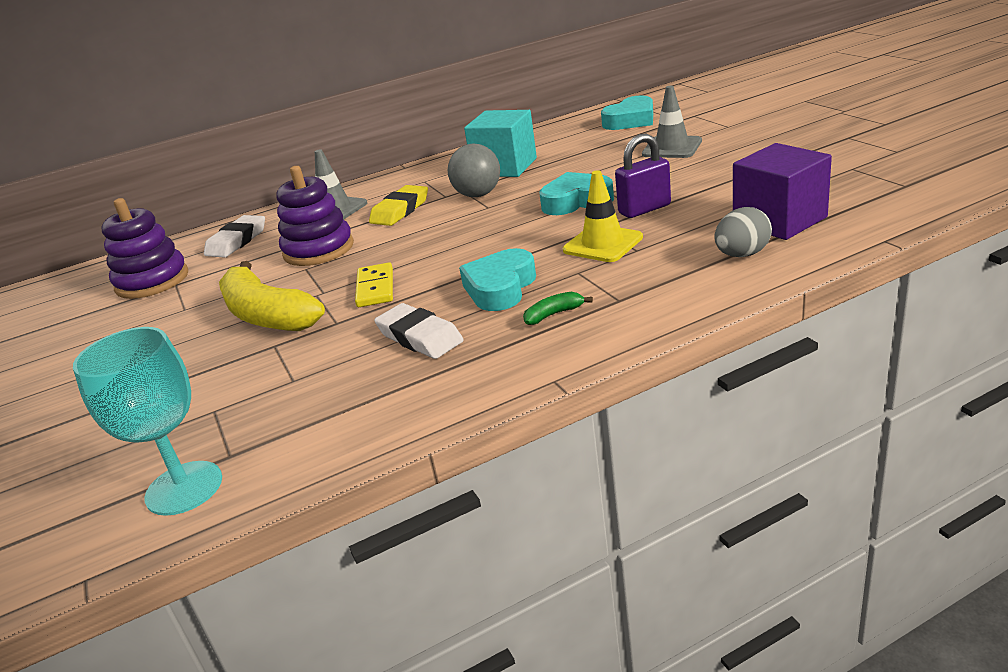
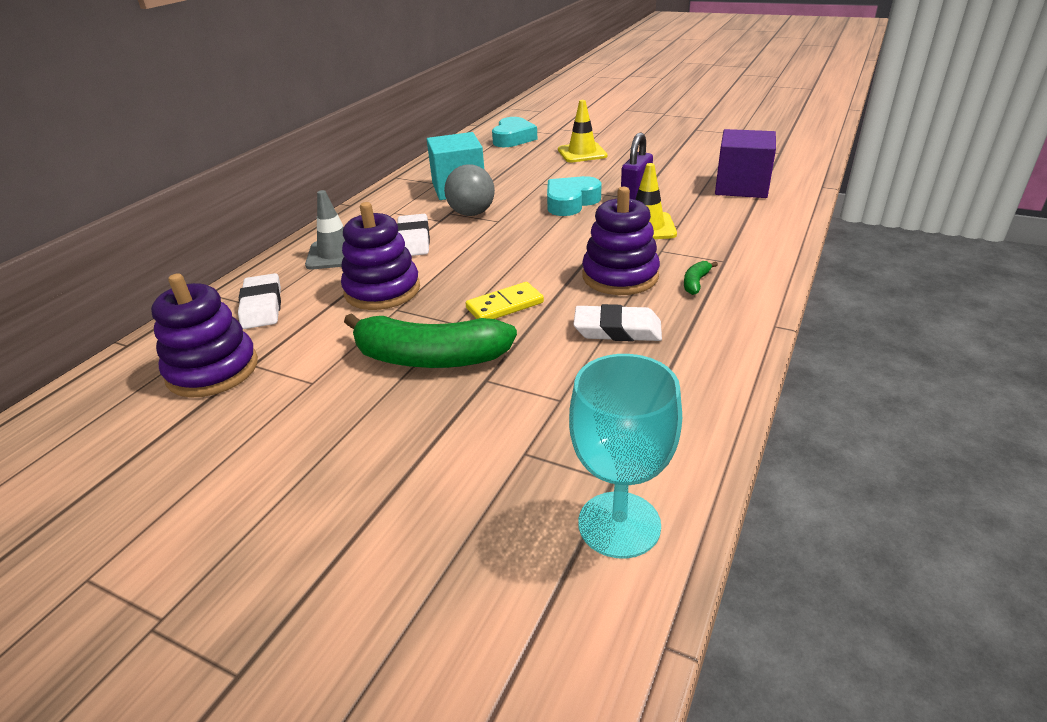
camera: 40 degrees left, 5 degrees up
(267, 315) = (429, 358): yellow banana -> green banana
(375, 288) = (505, 305): yellow domino -> yellow domino turned 75 degrees counterclockwise
(400, 210) = (413, 240): yellow eraser -> white eraser
(500, 288) = (620, 276): turquoise heart -> purple stacking toy
(672, 148) = (582, 153): grey traffic cone -> yellow traffic cone
(742, 255) = (755, 213): grey egg -> none

